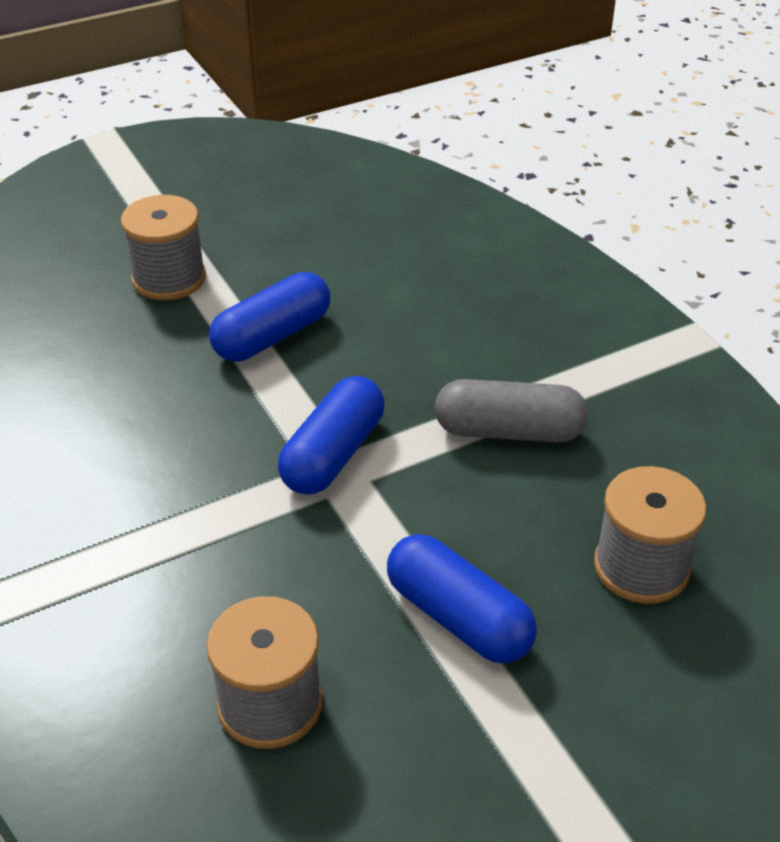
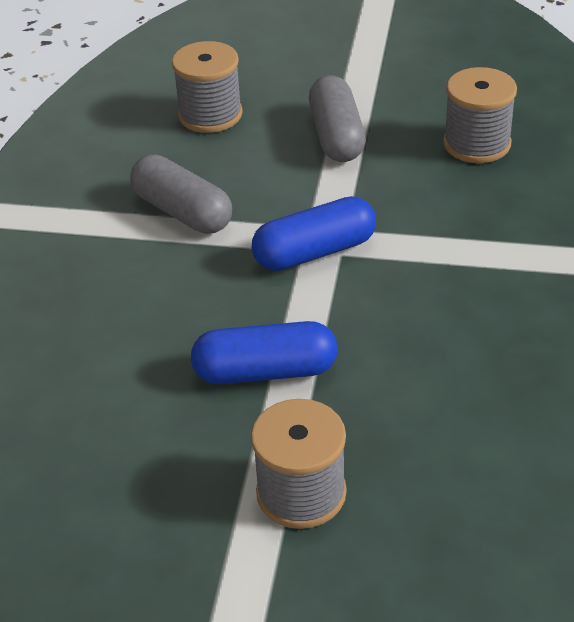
camera: 140 degrees left, 0 degrees up
(458, 617) = (336, 136): blue capsule -> grey capsule

